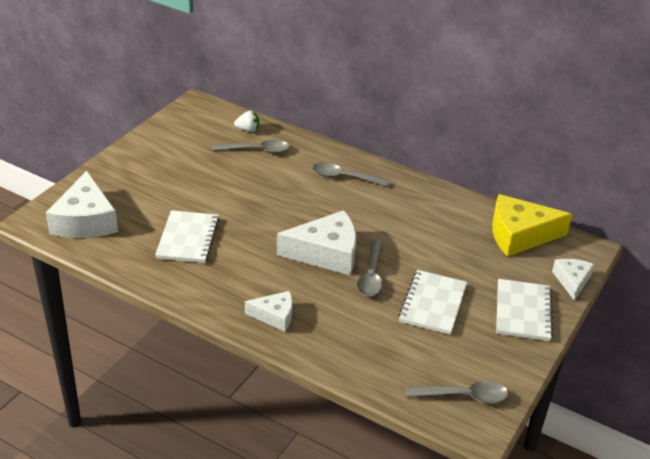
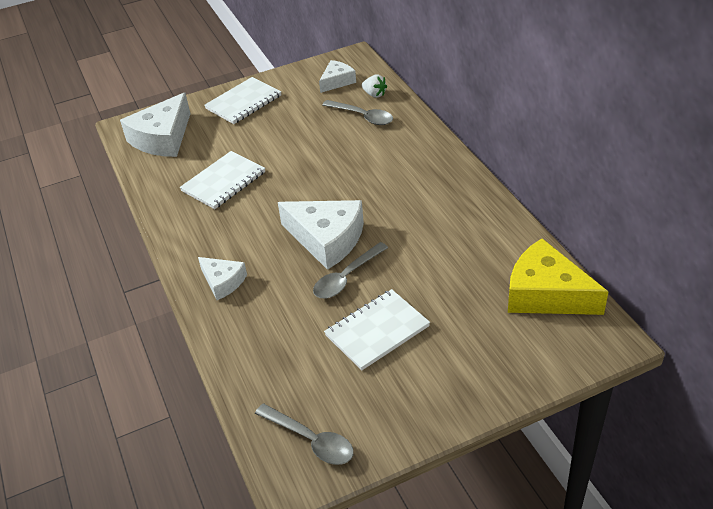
camera: 40 degrees right, 5 degrees up
(345, 177) = (419, 169): grey spoon -> none
(523, 311) = (463, 380): white notebook -> white notebook (243, 102)
(572, 281) = (555, 369): white cheese -> white cheese (337, 81)

